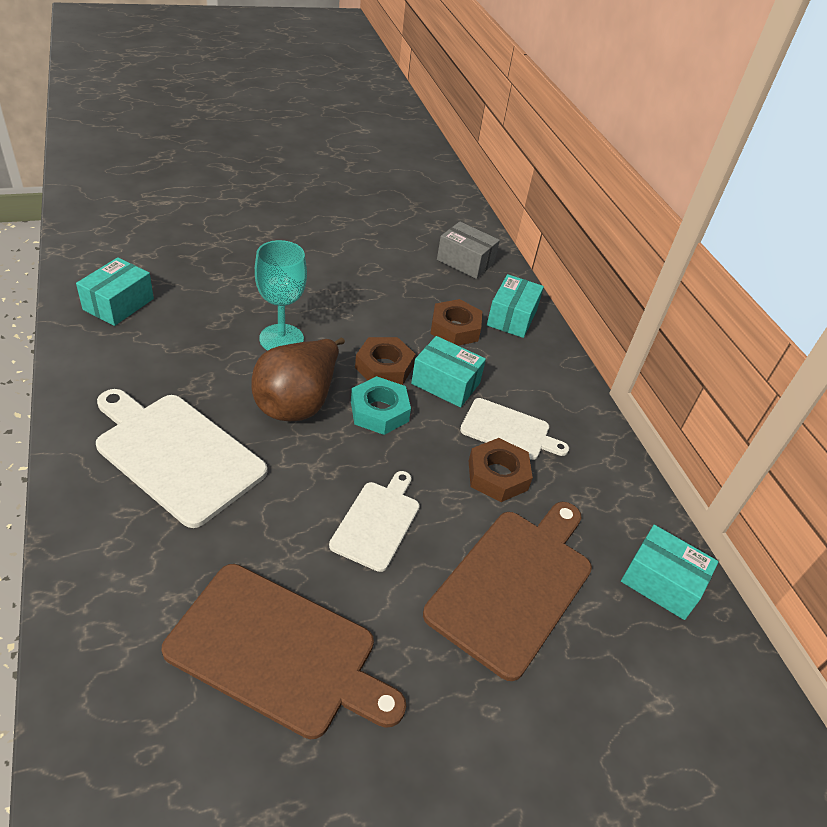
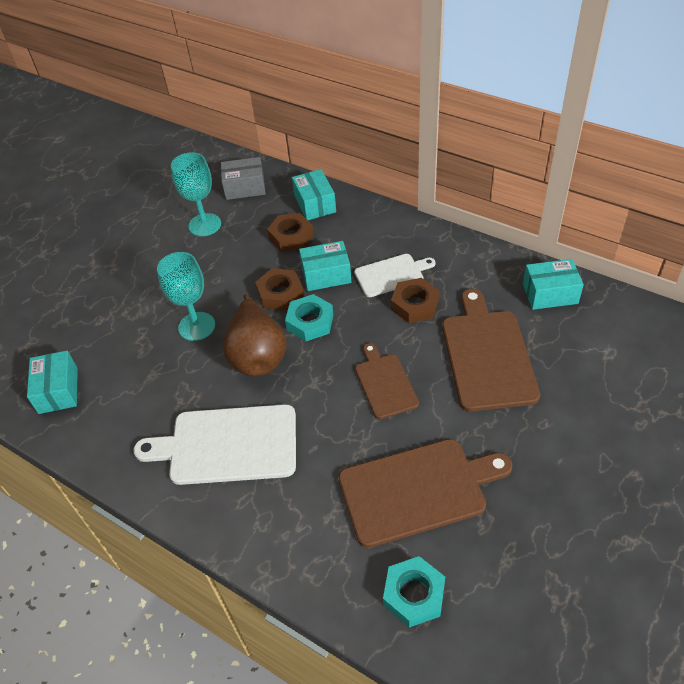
camera: 30 degrees left, 5 degrees up
(143, 751) = (414, 594): none -> turquoise nut
(377, 522) = (385, 383): white cutting board -> brown cutting board
(393, 266) = (205, 225): none -> turquoise goblet

